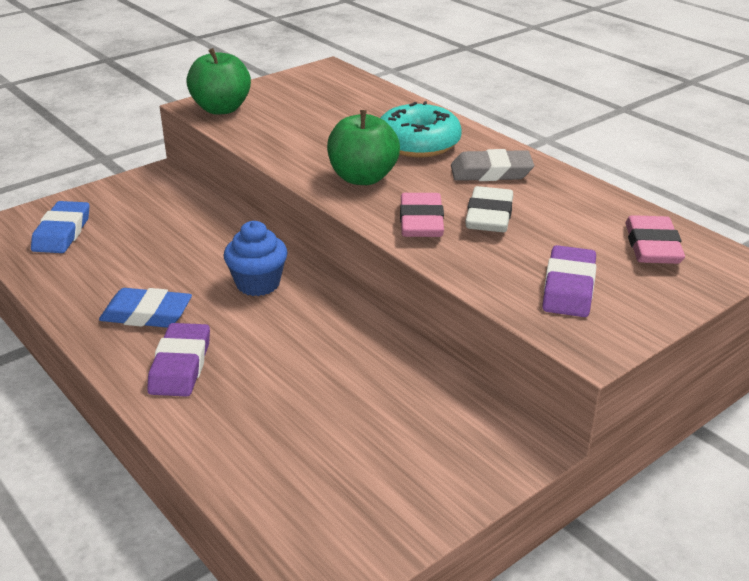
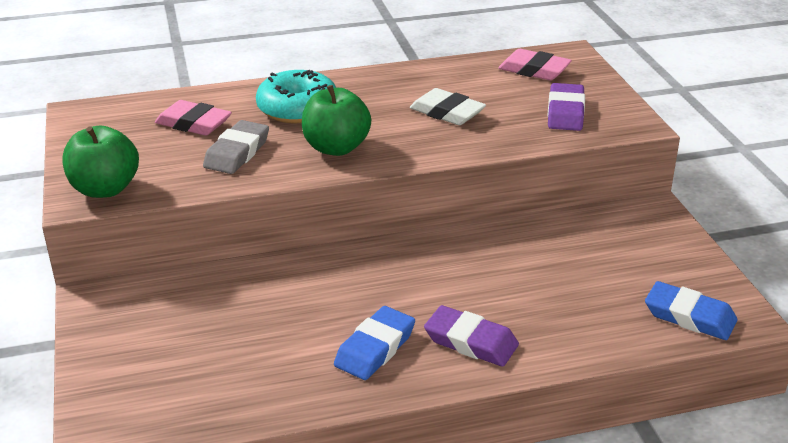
camera: 65 degrees left, 0 degrees up
(62, 233) = (162, 385): blue eraser -> blue eraser (689, 316)
(258, 284) = (372, 274): blue cupcake -> none
(421, 221) = (433, 141): pink eraser -> pink eraser (193, 124)
(491, 172) = (379, 93): grey eraser -> grey eraser (237, 153)
(568, 288) = (565, 112): purple eraser -> purple eraser turned 60 degrees clockwise

